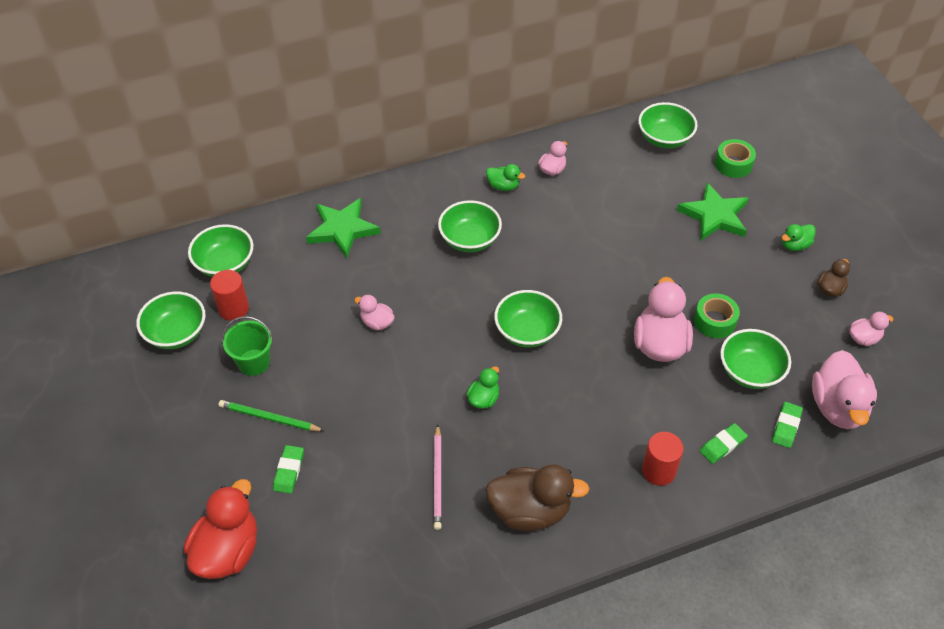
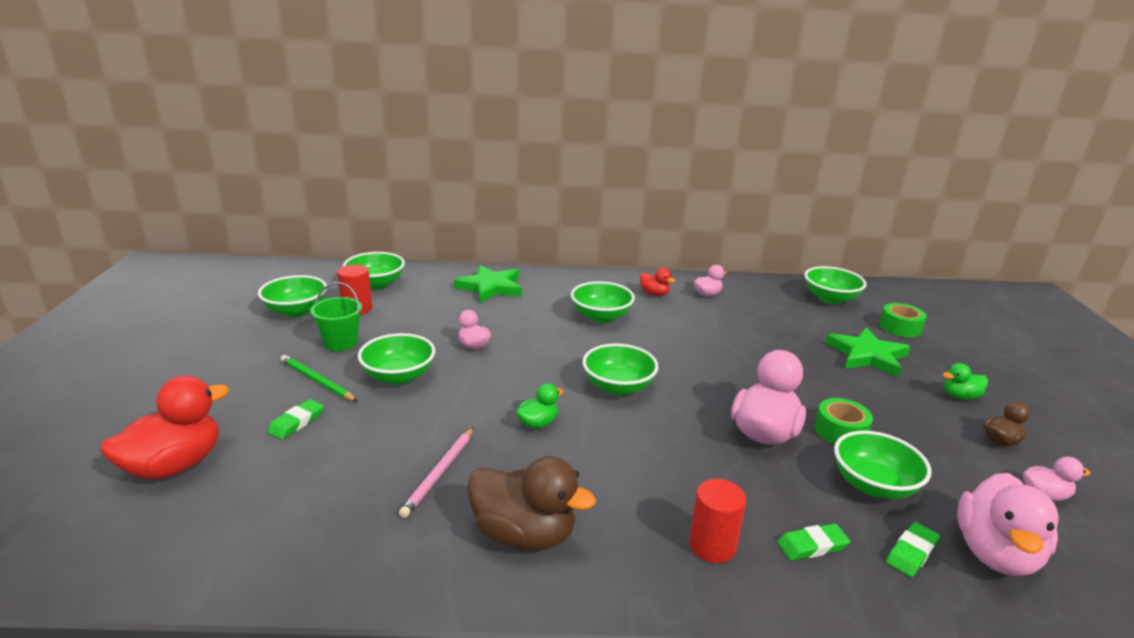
camera: 20 degrees right, 25 degrees down
(336, 386) = (398, 376): none -> green bowl
(503, 186) = (654, 294): green duck -> red duck

